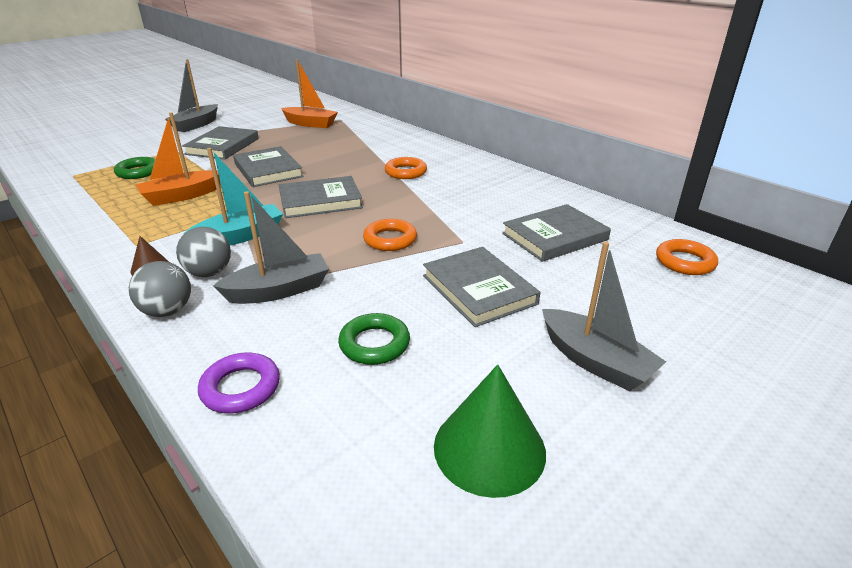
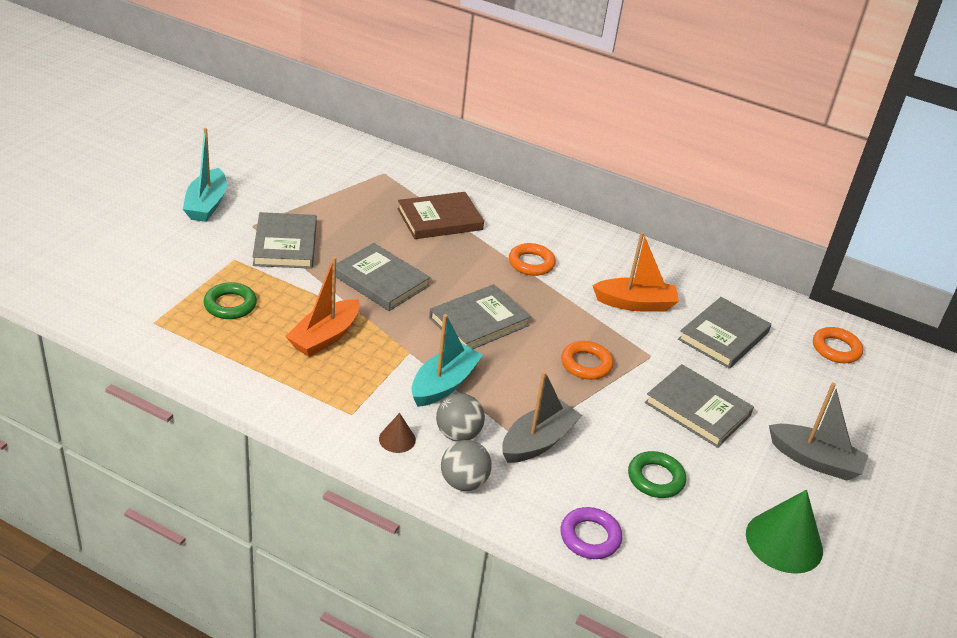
camera: 25 degrees left, 5 degrees up
(196, 125) = (206, 204): grey boat -> turquoise boat
(310, 124) = (353, 186): orange boat -> orange boat (635, 303)
(356, 143) = (440, 219): none -> brown book

